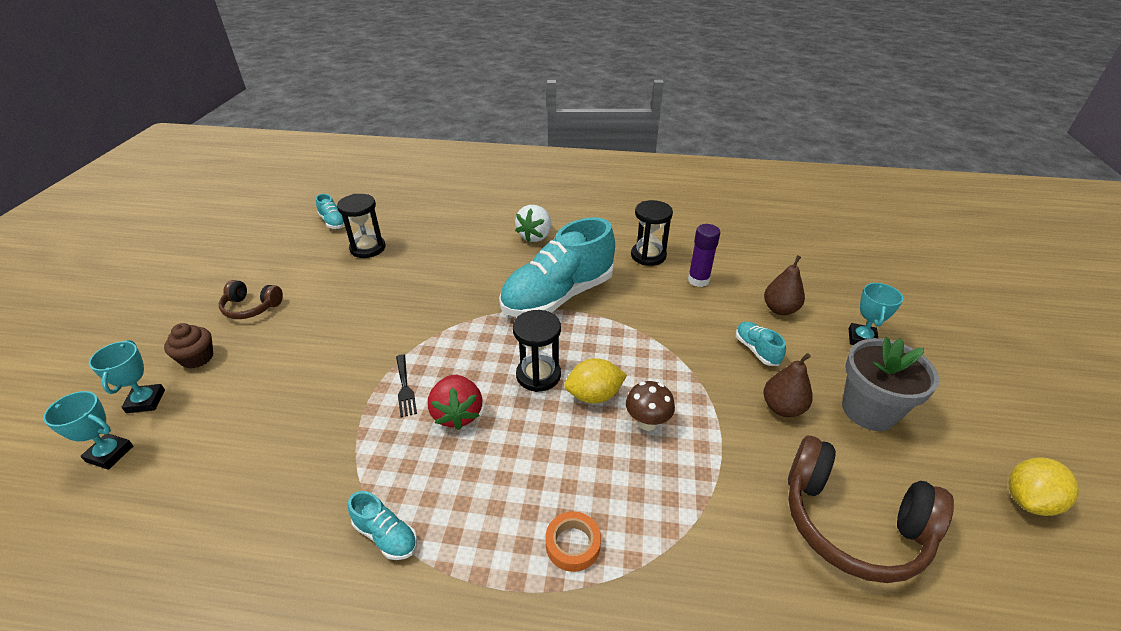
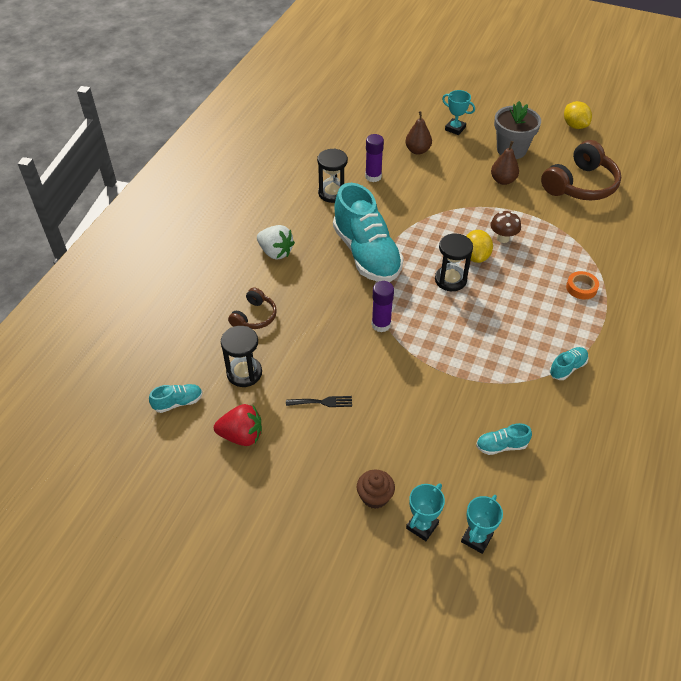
camera: 75 degrees left, 10 degrees up
(146, 401) = (422, 526): turquoise trophy -> turquoise trophy turned 60 degrees counterclockwise
(251, 307) = (311, 463): brown headphones -> brown headphones (254, 317)
(405, 388) = (446, 353): black fork -> black fork (322, 402)
(445, 325) = (381, 324): none -> purple glue stick
(457, 414) = (477, 326): red strawberry -> red strawberry (241, 435)
(756, 350) = (453, 174): turquoise shoe -> turquoise shoe (501, 446)

